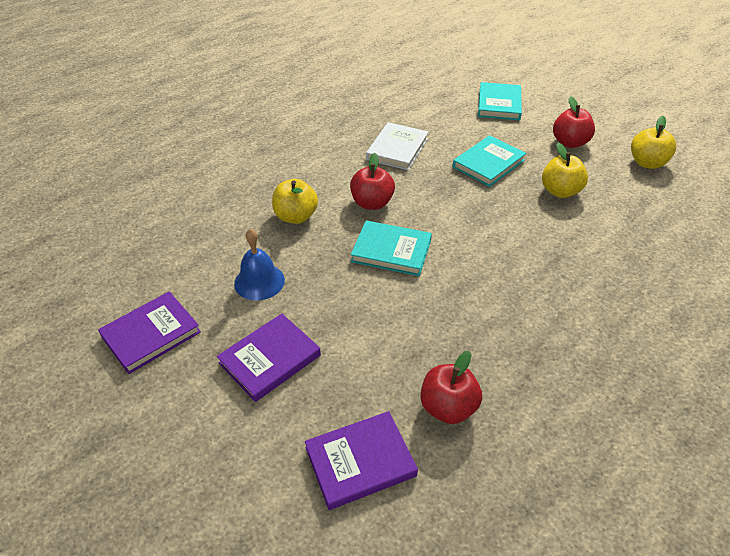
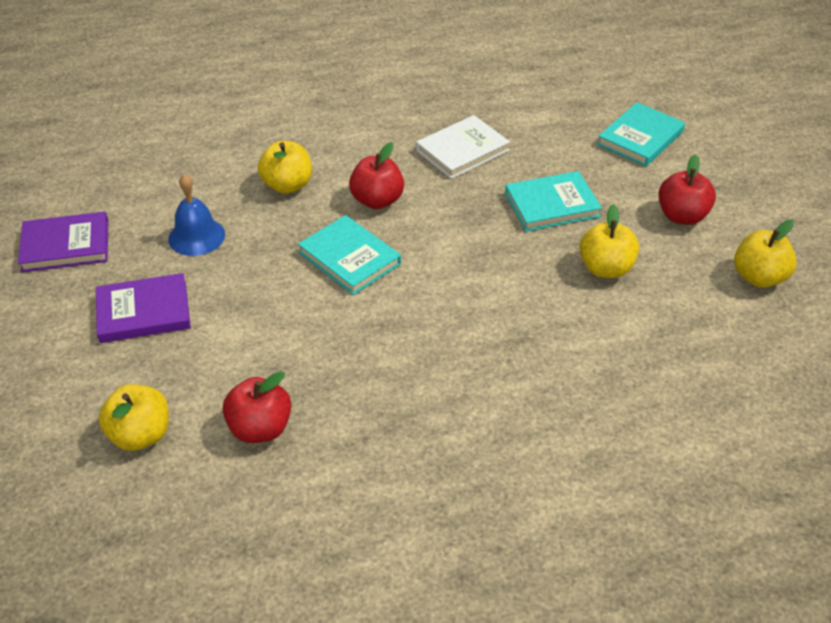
camera: 30 degrees right, 0 degrees up
(360, 462) = (140, 435): purple book -> yellow apple

